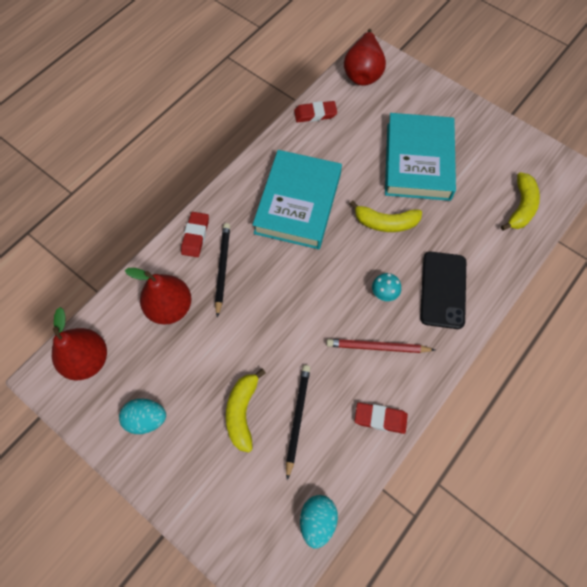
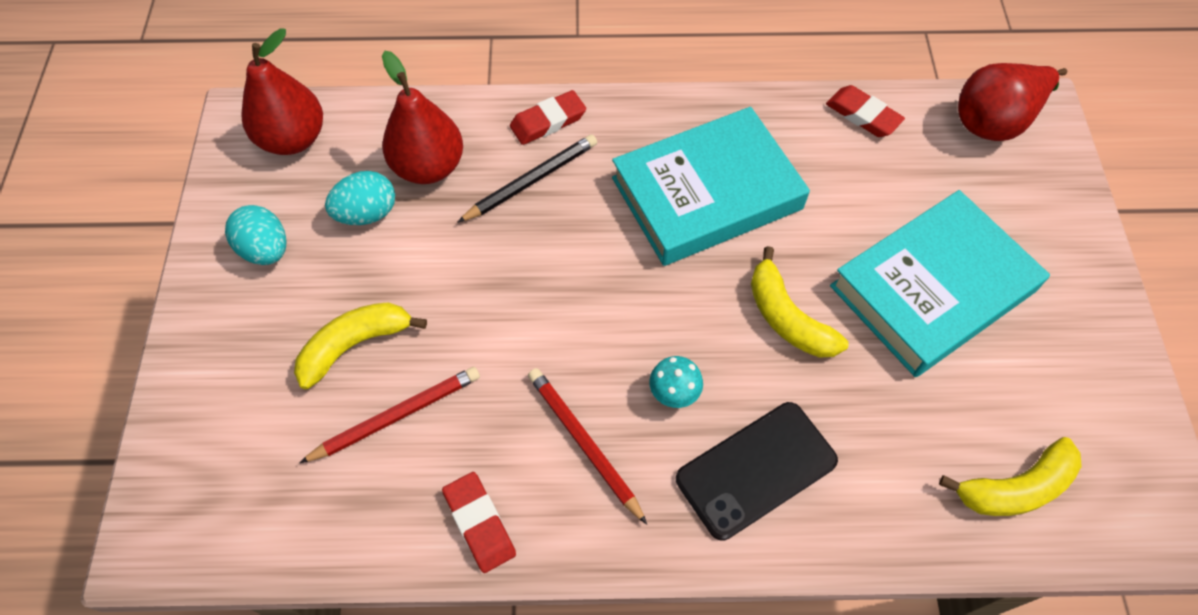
camera: 50 degrees right, 5 degrees down
(297, 418) = (396, 416): black pencil -> red pencil
(317, 520) = (272, 544): turquoise egg -> turquoise egg (367, 213)

